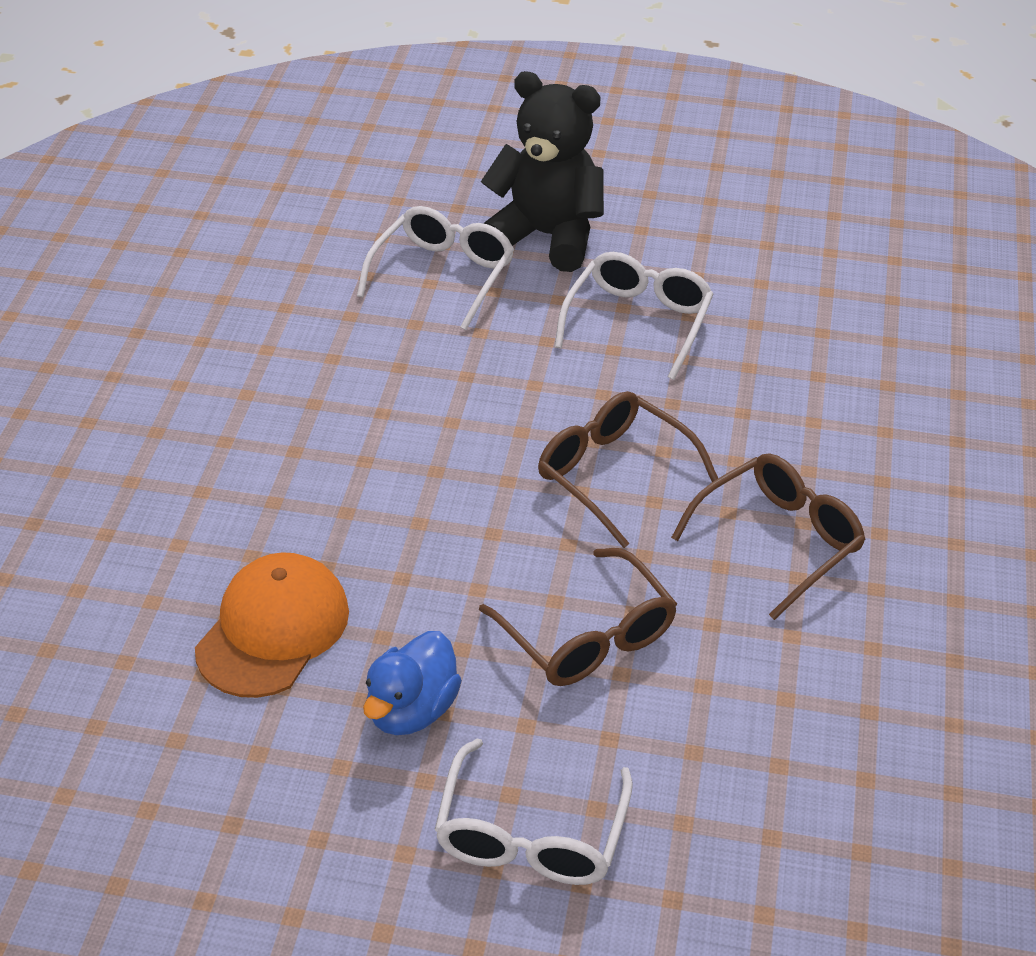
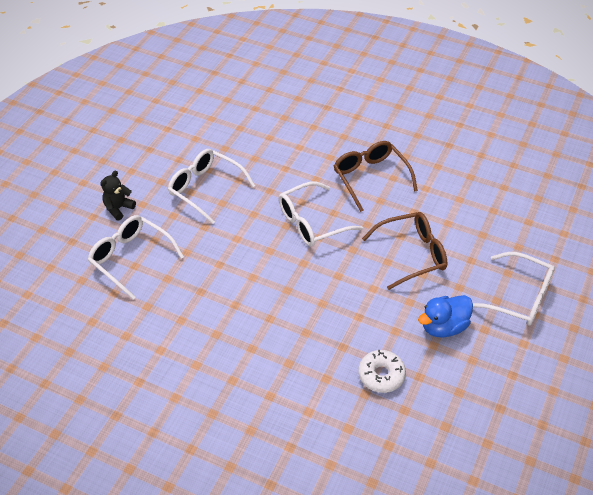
camera: 75 degrees left, 5 degrees up
(273, 630) = (381, 375): orange cap -> white donut
(412, 710) = (443, 327): blue duck -> blue duck turned 105 degrees clockwise
(547, 236) = (118, 208): black teddy bear -> black teddy bear, size x0.45
(613, 474) = (311, 222): brown glasses -> white glasses

